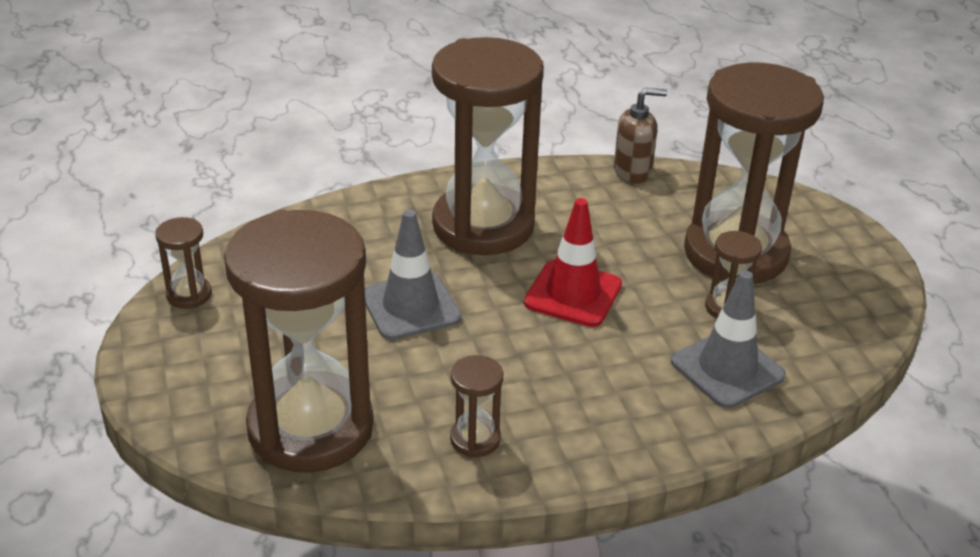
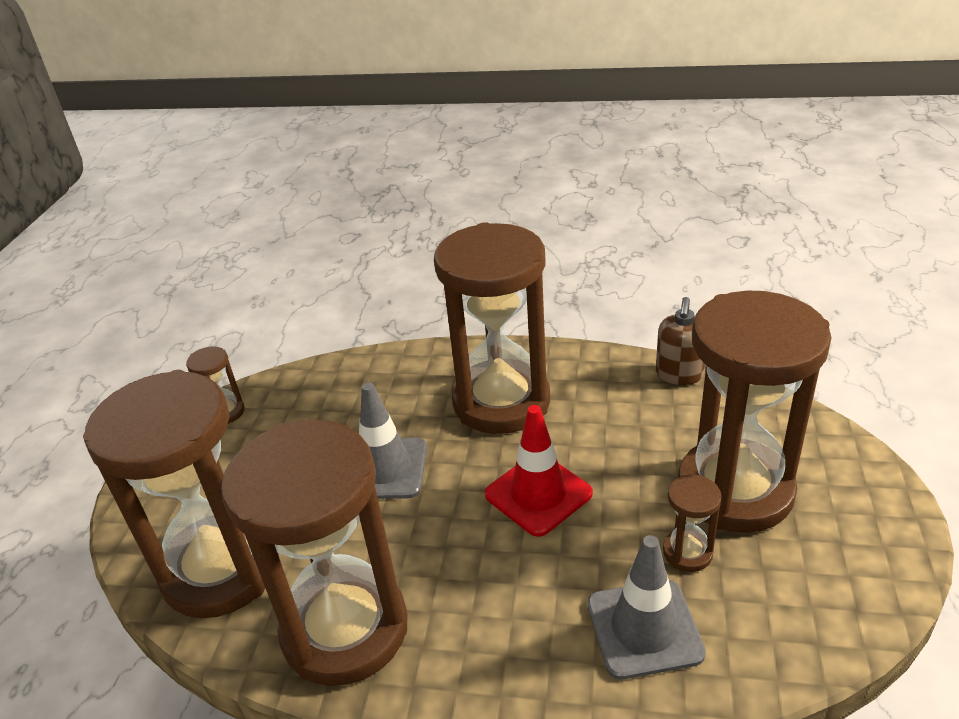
camera: 30 degrees right, 0 degrees up
(475, 439) = (345, 629): brown hourglass -> brown hourglass, size x2.48
(633, 172) = (679, 374): brown soap dispenser -> brown soap dispenser turned 90 degrees clockwise

